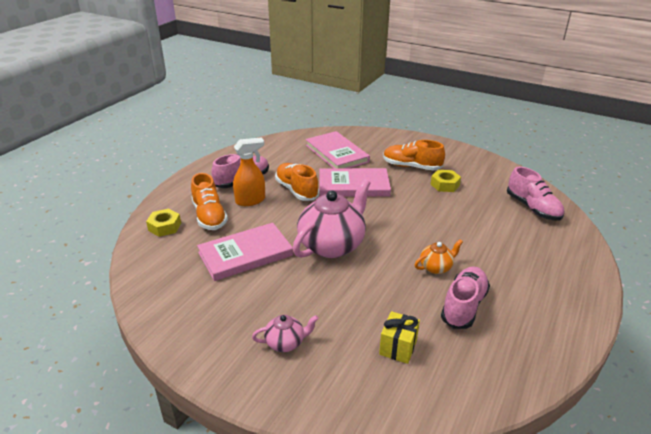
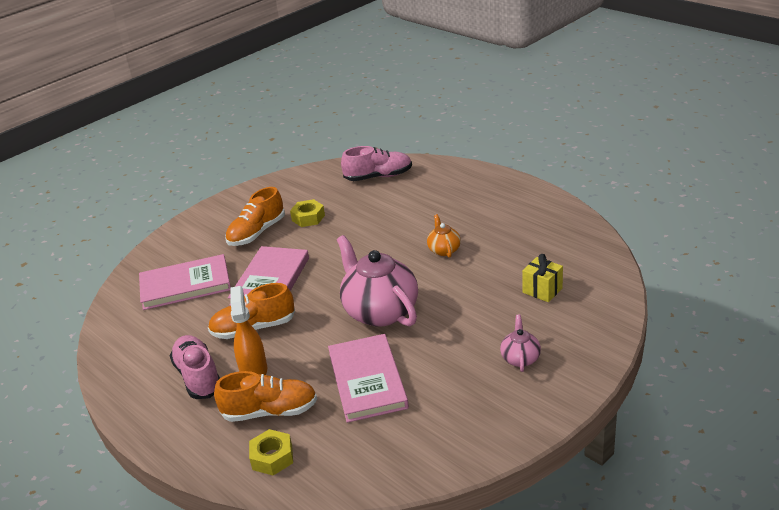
camera: 70 degrees left, 0 degrees up
(463, 306) = (501, 245): pink shoe -> none

